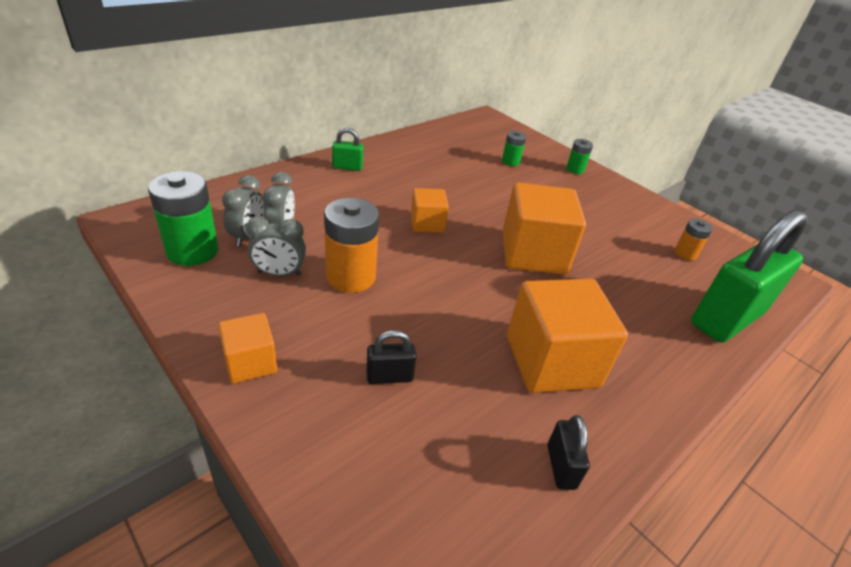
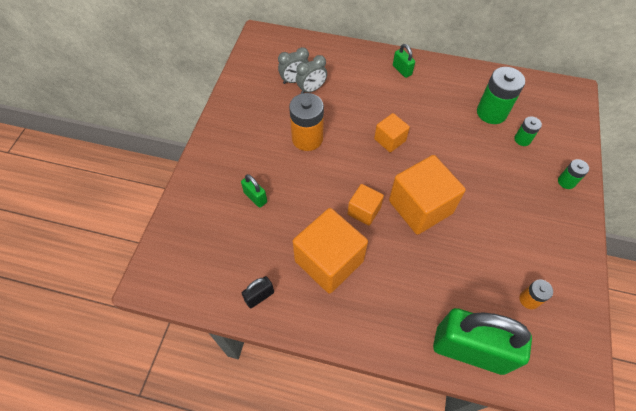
camera: 60 degrees right, 20 degrees up
(192, 251) = (264, 72): green battery -> green battery (491, 112)
(250, 362) = (220, 144): orange cube -> orange cube (364, 211)
(279, 273) = (281, 111): grey clock -> none
(389, 376) = (255, 197): black padlock -> green padlock

